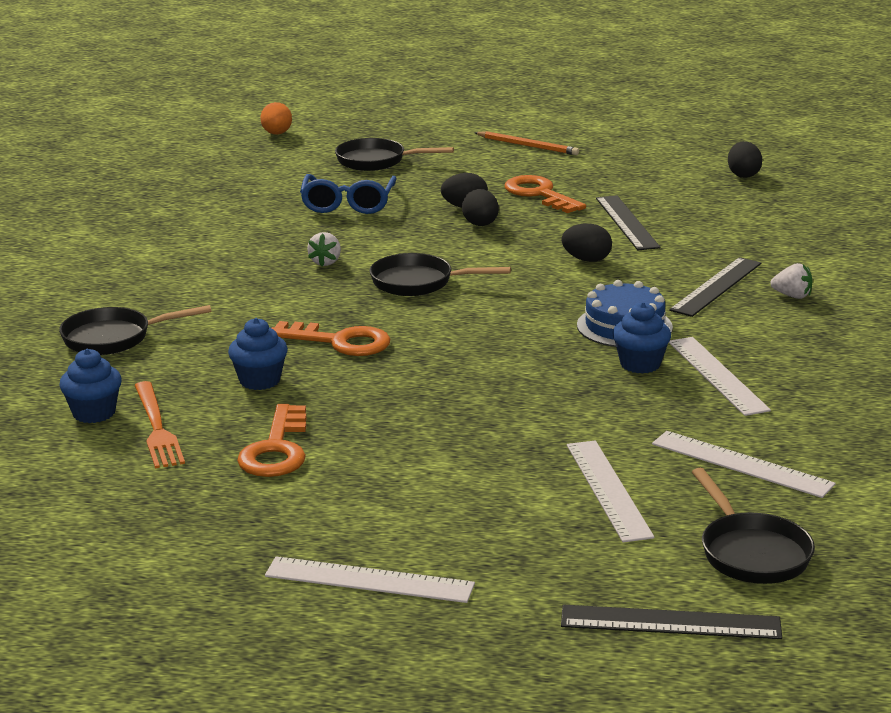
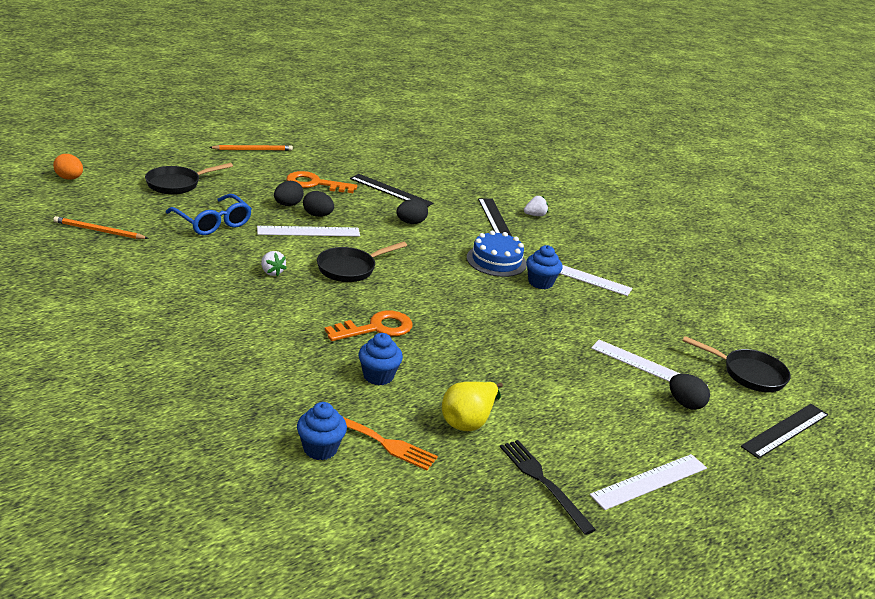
camera: 50 degrees left, 5 degrees up
(114, 338) = (232, 384): black pan -> none
(223, 184) = (99, 231): none -> orange pencil
(248, 527) = (543, 482): none -> black fork
(276, 450) = (468, 421): orange key -> yellow pear
(741, 464) = (669, 325): white ruler -> white ruler (308, 231)
(743, 175) = (397, 143): black egg -> black egg (685, 403)

